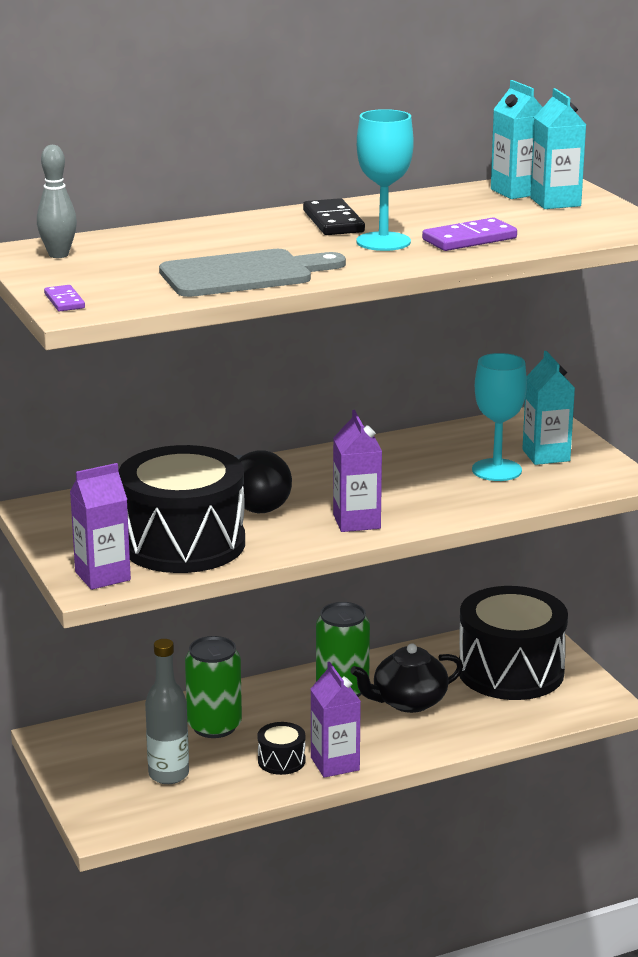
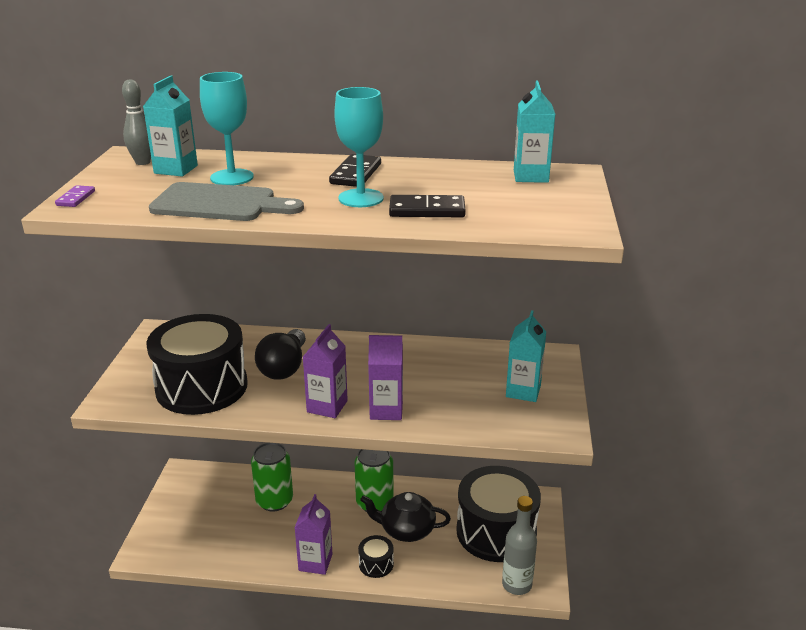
camera: 30 degrees right, 5 degrees up
(102, 576) = (125, 397): purple carton -> purple carton (386, 410)
(168, 774) = (214, 527): grey bottle -> grey bottle (516, 585)
(281, 761) = (286, 545): black drum -> black drum (376, 564)
(469, 239) = (427, 210): purple domino -> black domino
(496, 470) = (473, 393): turquoise goblet -> turquoise goblet (232, 177)
(555, 202) = (547, 191): turquoise carton -> turquoise carton (176, 169)

